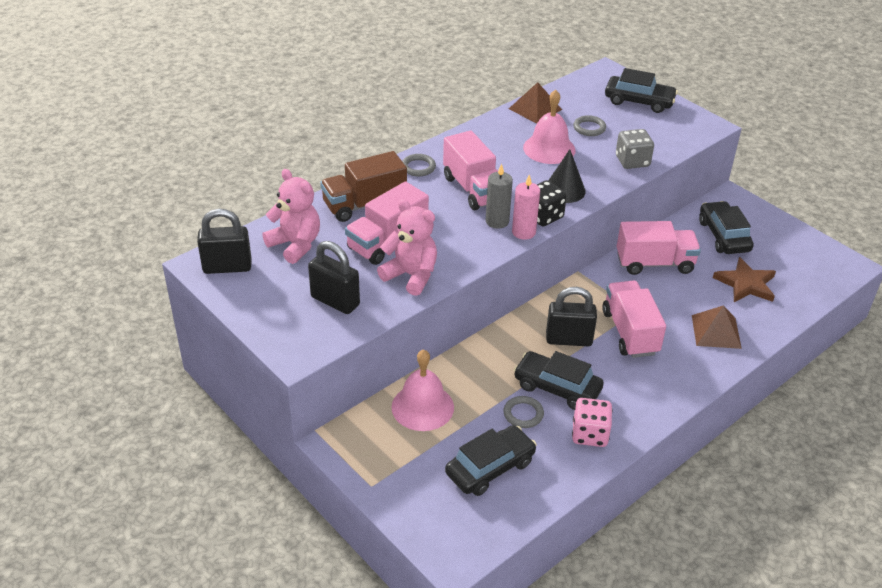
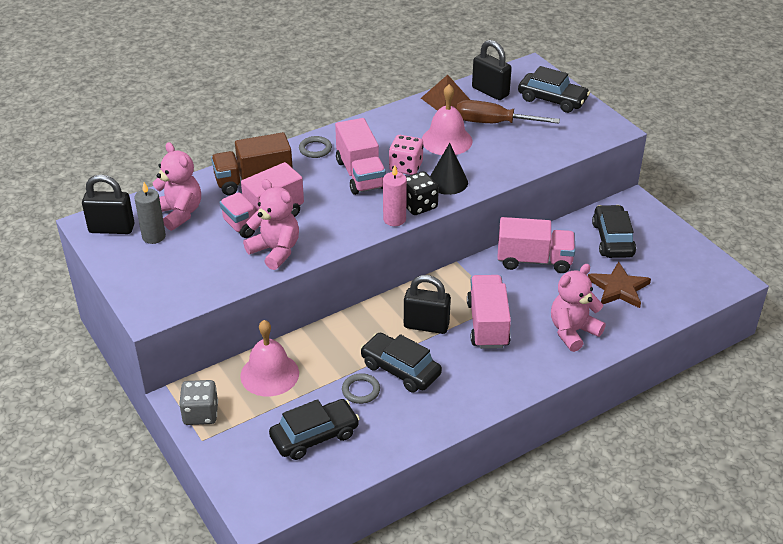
camera: 10 degrees right, 0 degrees up
(335, 301) = (198, 268): black padlock -> black padlock (490, 91)
(497, 221) = (372, 207): grey candle -> grey candle (154, 236)
(589, 128) = (493, 123): grey ring -> brown screwdriver
(590, 434) = (417, 415): pink dice -> pink dice (406, 167)
(632, 161) = (524, 159): grey dice -> grey dice (200, 414)
(716, 331) = (572, 331): brown pyramid -> pink teddy bear

